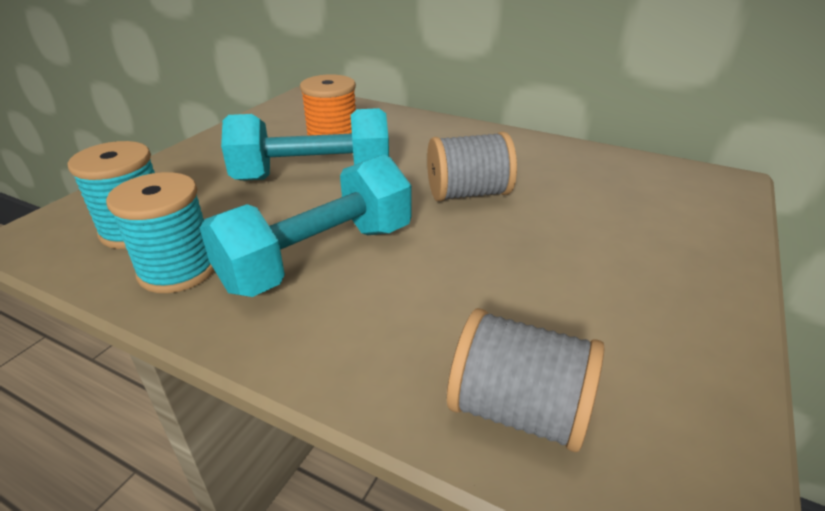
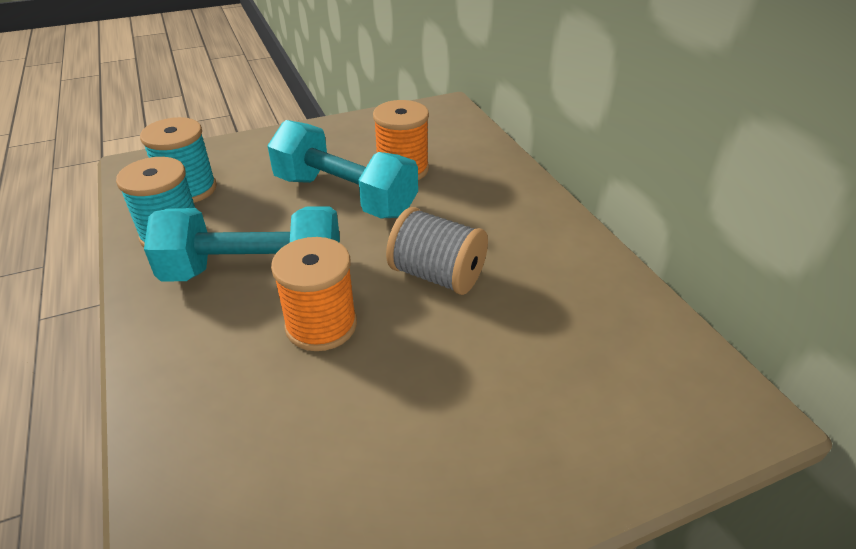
camera: 40 degrees right, 5 degrees up
(438, 262) = (321, 325): none -> orange spool
(518, 410) = (202, 474): grey spool -> none

